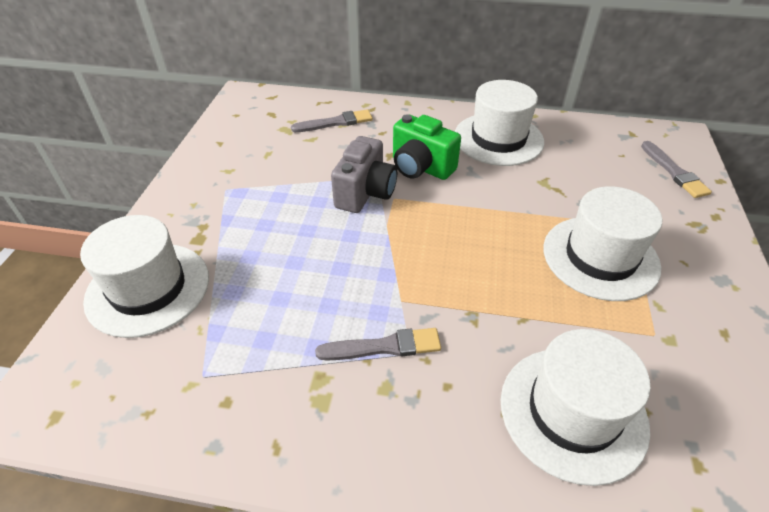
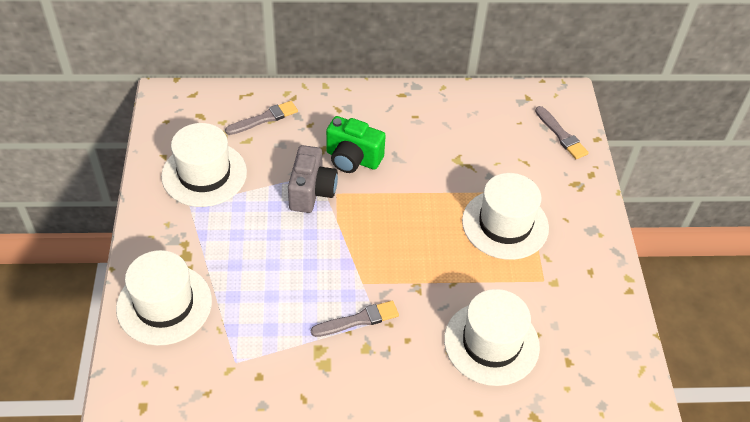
camera: 15 degrees left, 5 degrees up
(498, 139) = (414, 118): white hat -> white hat (204, 174)

